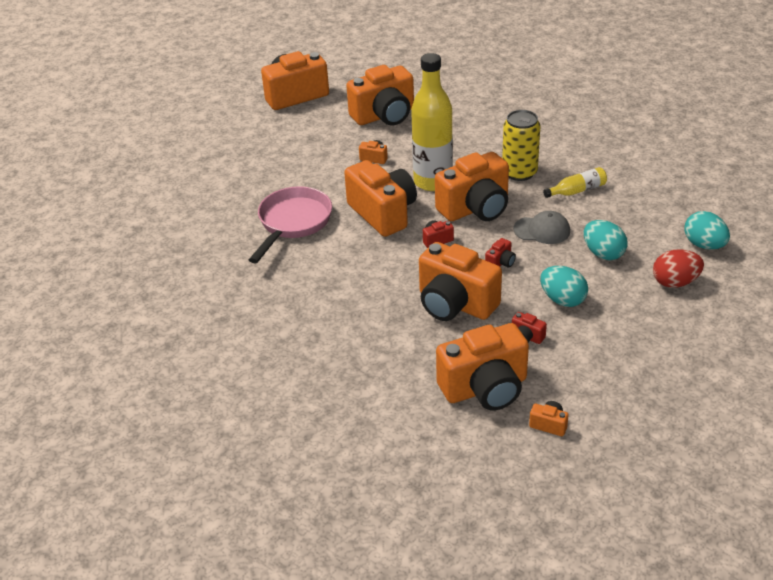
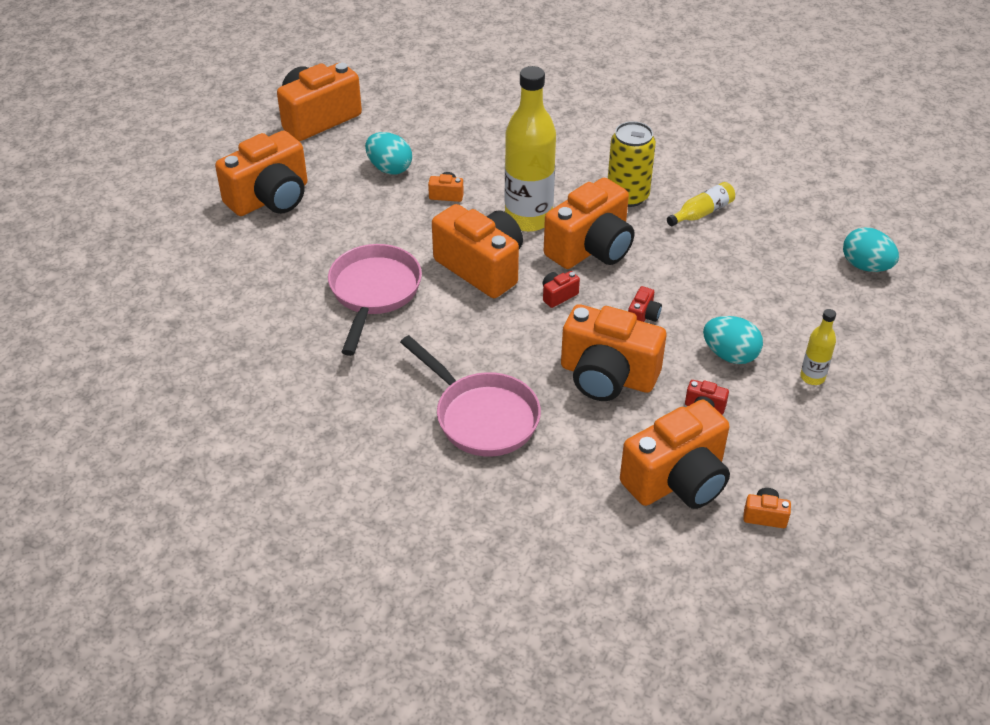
camera: 15 degrees left, 5 degrees up
(344, 321) = (481, 416): none -> pink pan
(384, 115) = (440, 136): orange camera -> orange camera (270, 198)
(542, 230) = (678, 268): grey cap -> none
(603, 253) = (757, 290): turquoise egg -> turquoise egg (389, 168)
(627, 325) = (812, 377): none -> yellow bottle
(675, 282) = (848, 317): red egg -> none

